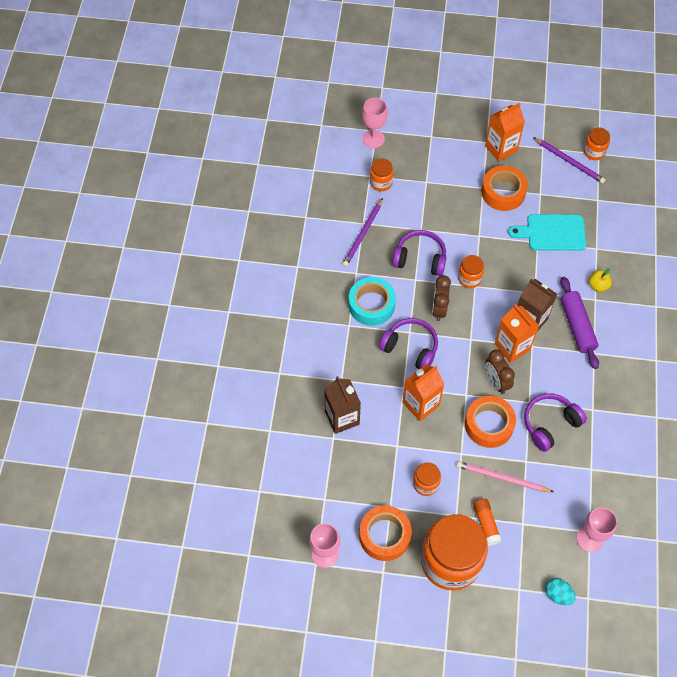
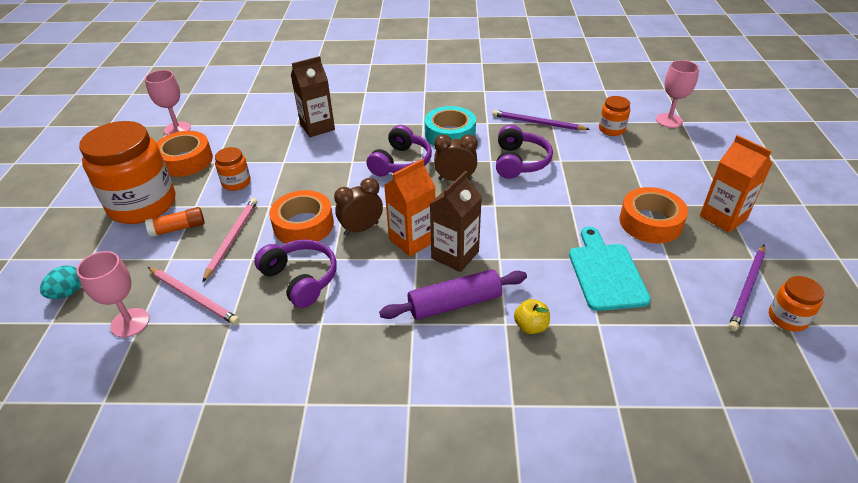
camera: 85 degrees right, 20 degrees down
(420, 404) = (331, 174): orange carton -> none
(469, 278) = (504, 200): orange jar -> none
(566, 498) = (194, 297): none -> pink pencil

